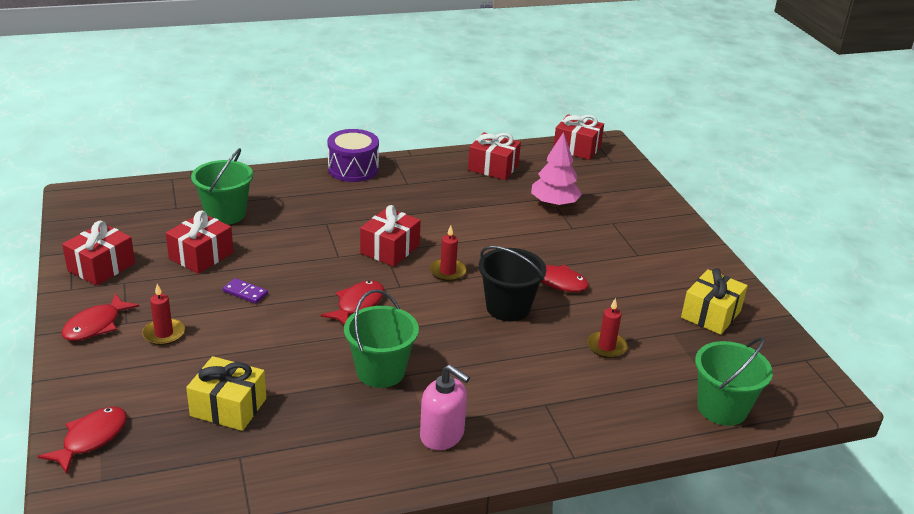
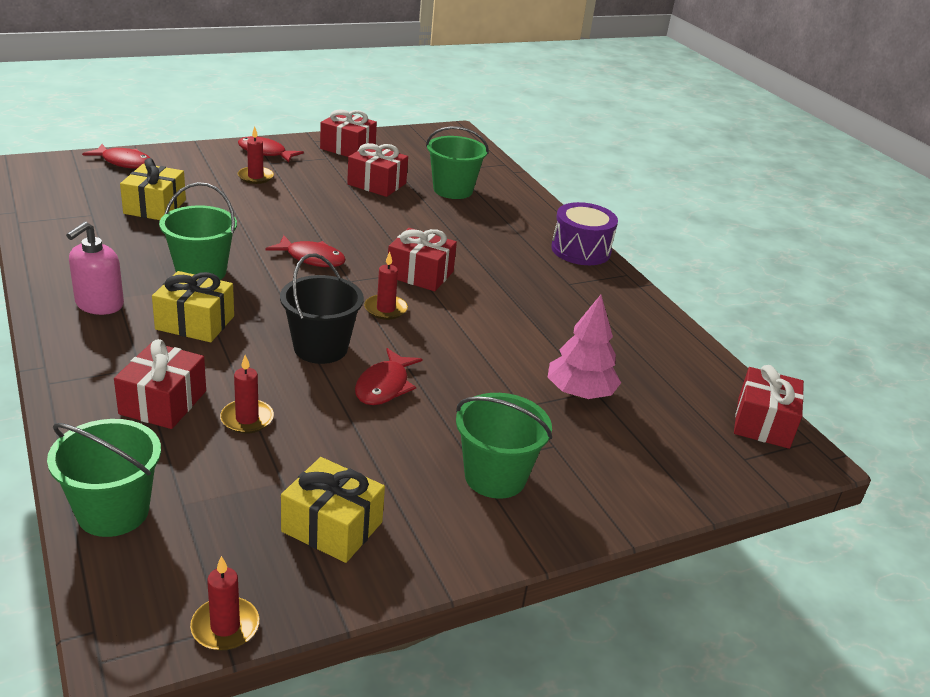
camera: 80 degrees right, 0 degrees up
(245, 292) = (322, 205): purple domino -> none
(473, 374) = (195, 323): none -> yellow gift
(493, 167) = (649, 345): red gift -> red gift (163, 402)
(648, 248) = (495, 477): none -> green bucket
(804, 358) = (225, 627): none -> red candle

